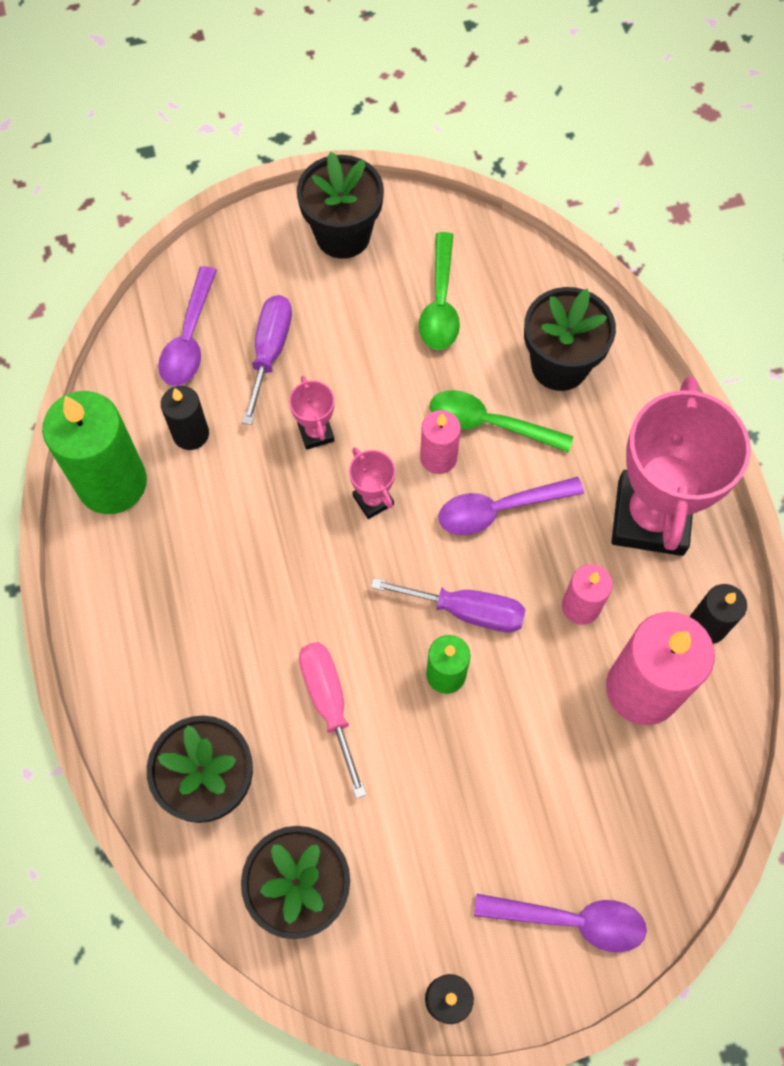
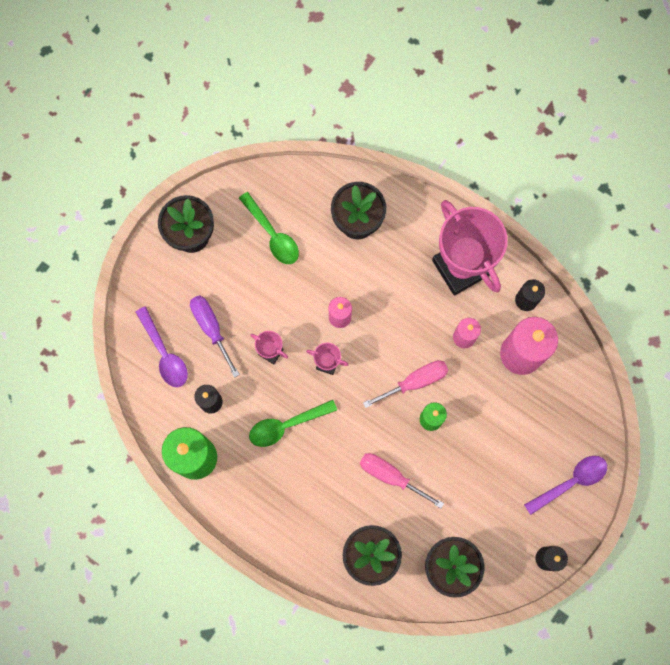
camera: 40 degrees left, 10 degrees up
(466, 611) = (415, 382): purple screwdriver -> pink screwdriver
(489, 424) = (349, 280): green spoon -> green spoon (286, 425)
(499, 509) = (389, 320): purple spoon -> none

